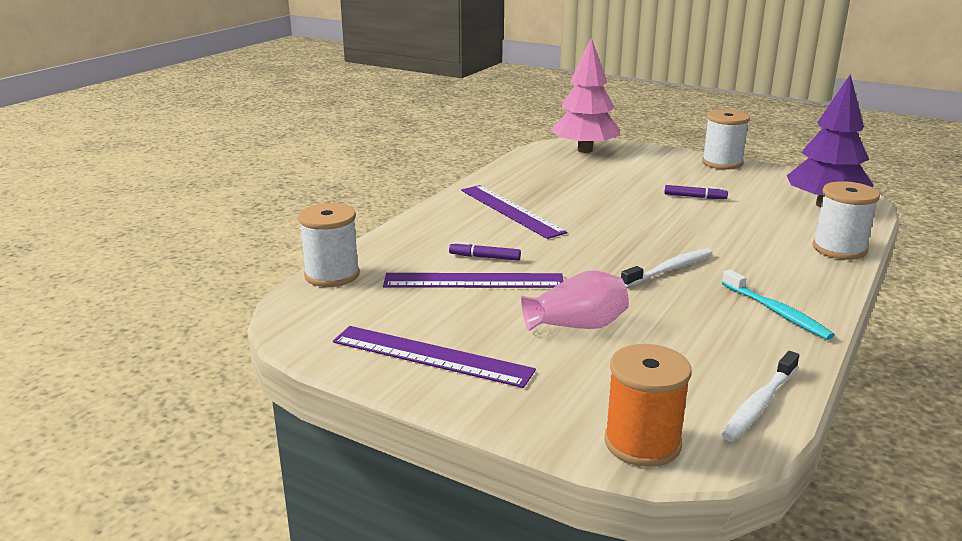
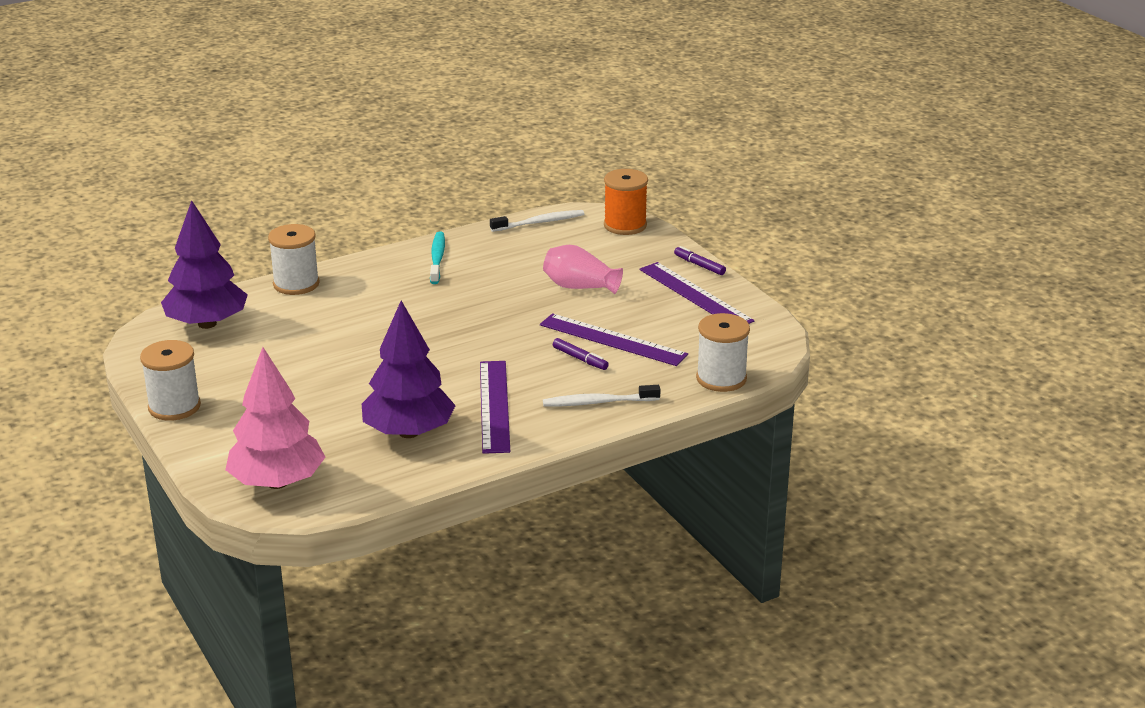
camera: 150 degrees left, 5 degrees up
(548, 185) = (408, 432): none -> purple tree
(669, 269) = (453, 306): white toothbrush -> white toothbrush (598, 402)
(695, 197) = (298, 368): purple marker -> purple marker (699, 265)

